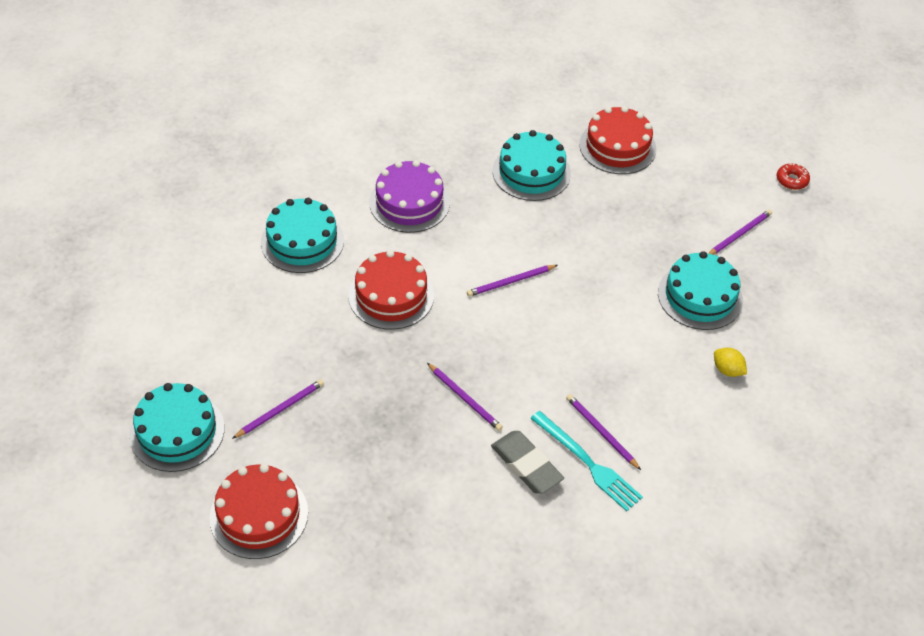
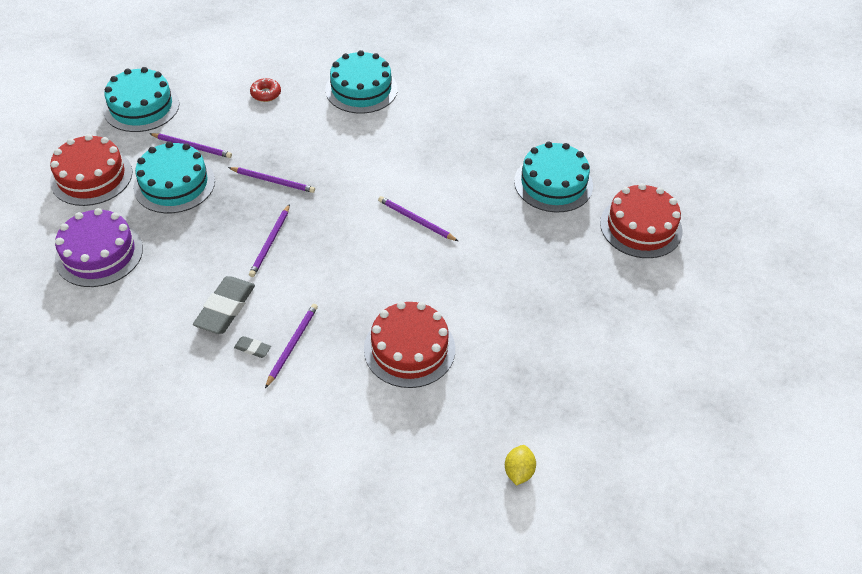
camera: 60 degrees right, 0 degrees up
(391, 295) = (345, 157): red cake -> red cake (409, 349)
(409, 202) = (451, 127): purple cake -> purple cake (99, 253)
(588, 463) = (252, 348): turquoise fork -> grey eraser
(700, 296) = (506, 357): turquoise cake -> turquoise cake (174, 184)
(727, 370) = (430, 413): yellow lemon -> yellow lemon (518, 471)
(739, 234) = (613, 360): purple pencil -> purple pencil (273, 181)
(792, 180) = (730, 377): red donut -> red donut (266, 94)

